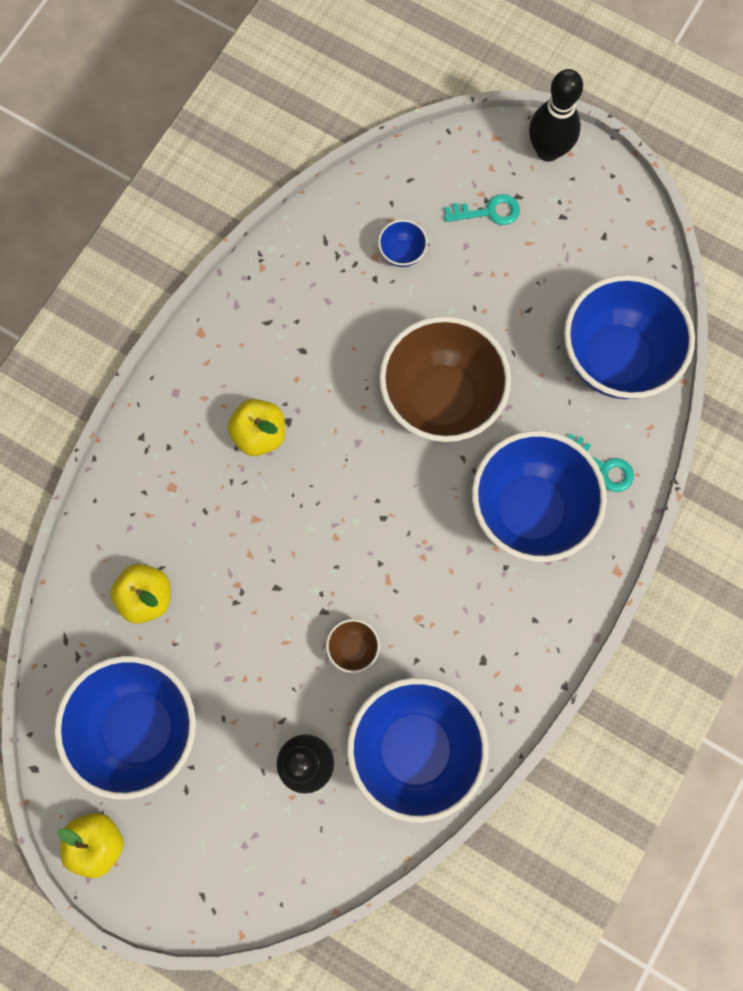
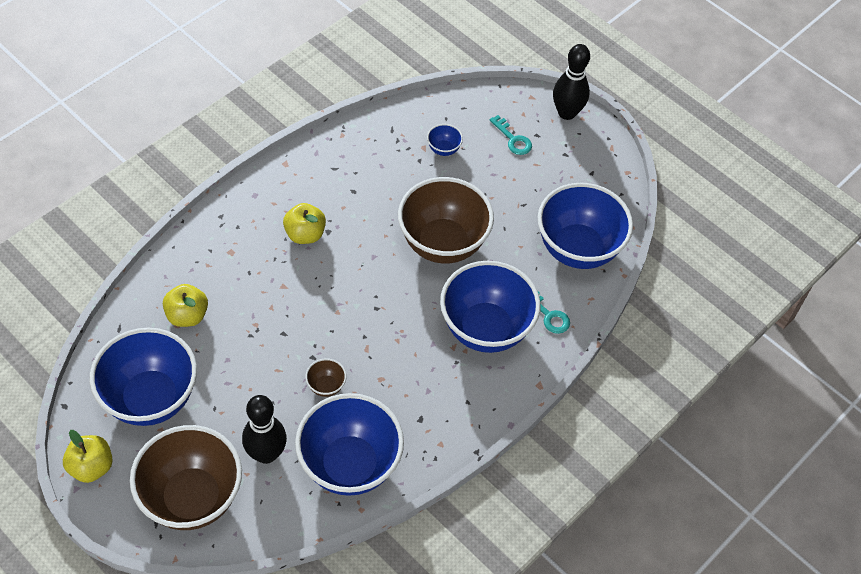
camera: 10 degrees right, 20 degrees down
(236, 849) = (192, 498): none -> brown bowl
(488, 212) = (513, 139): turquoise key -> turquoise key turned 45 degrees clockwise

